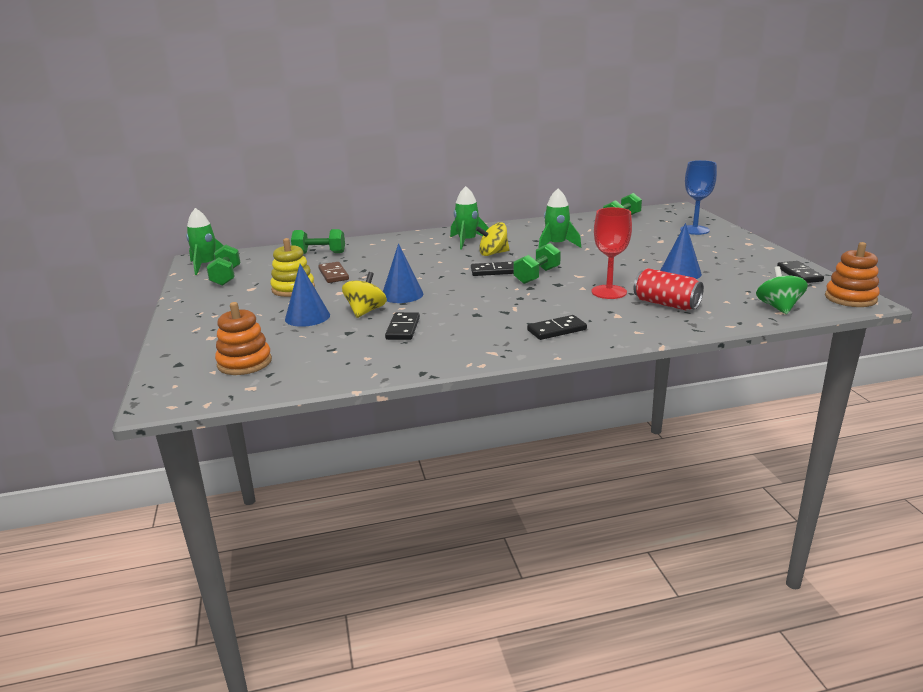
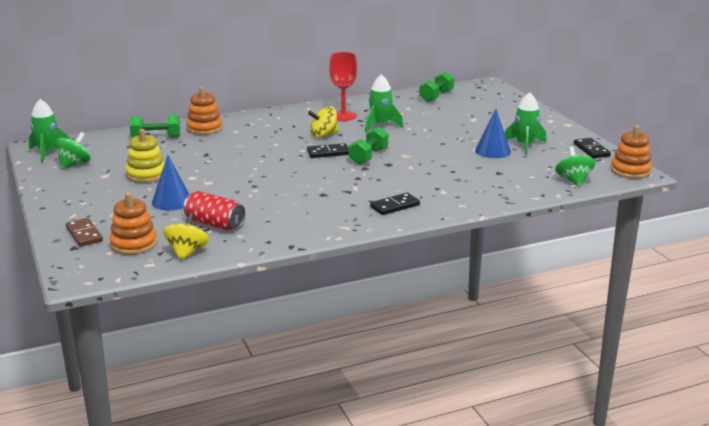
camera: 10 degrees left, 0 degrees up
(226, 277) = (74, 164): green dumbbell -> green spinning top
(333, 274) = (179, 159): brown domino -> brown domino (84, 234)
(365, 311) = (223, 194): yellow spinning top -> yellow spinning top (187, 252)
(371, 245) = (204, 128): none -> orange stacking toy
(402, 294) = (251, 178): blue cone -> none
(403, 328) = (262, 209): black domino -> none
(467, 241) = (296, 123): green rocket -> green rocket (525, 145)
(609, 292) = (433, 170): red goblet -> red goblet (343, 116)
(666, 304) = (483, 180): red can -> red can (214, 224)
(694, 230) = (503, 107): blue goblet -> none

